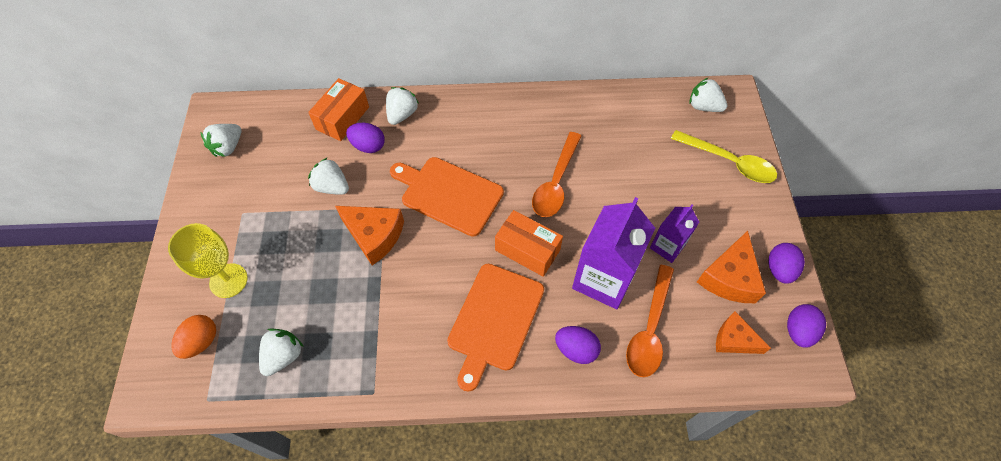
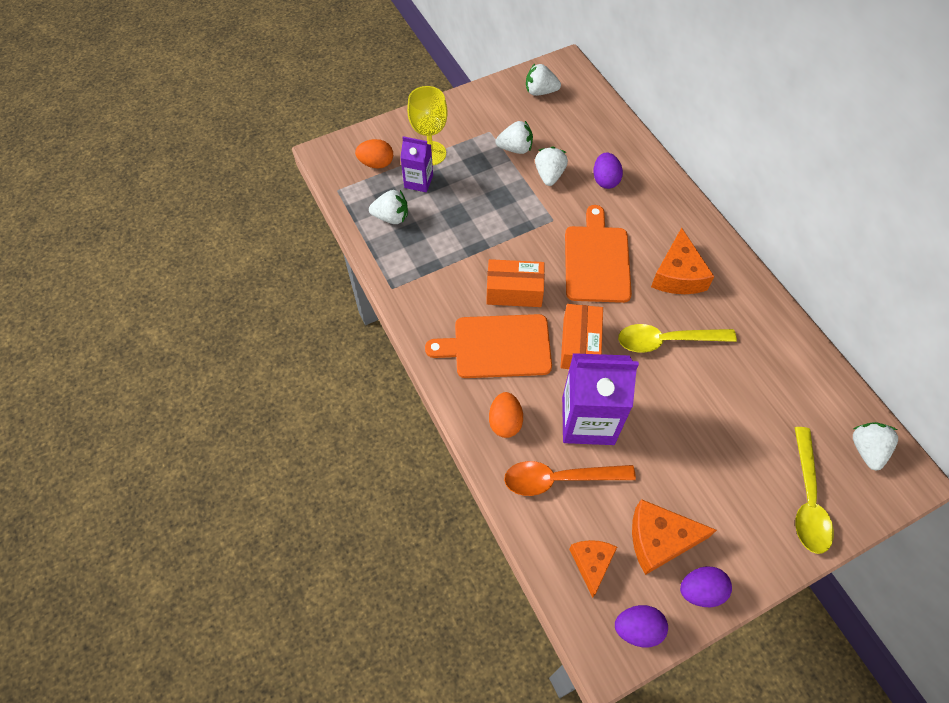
camera: 65 degrees right, 0 degrees up
(342, 118) = (620, 149): orange box -> orange box (514, 291)
(374, 235) = (523, 225): orange cheese -> orange cheese (678, 275)
(402, 114) = (655, 188): white strawberry -> white strawberry (515, 148)
(556, 183) = (666, 341): orange spoon -> yellow spoon
(576, 349) = (505, 422): purple egg -> orange egg
(667, 246) = (659, 467): purple carton -> purple carton (418, 181)

